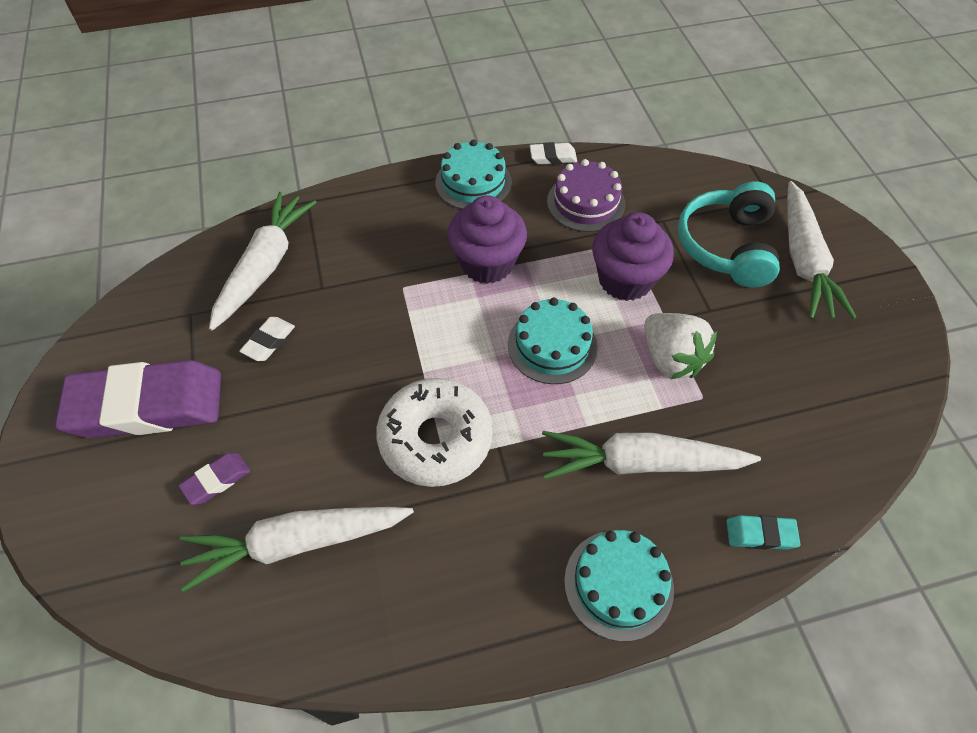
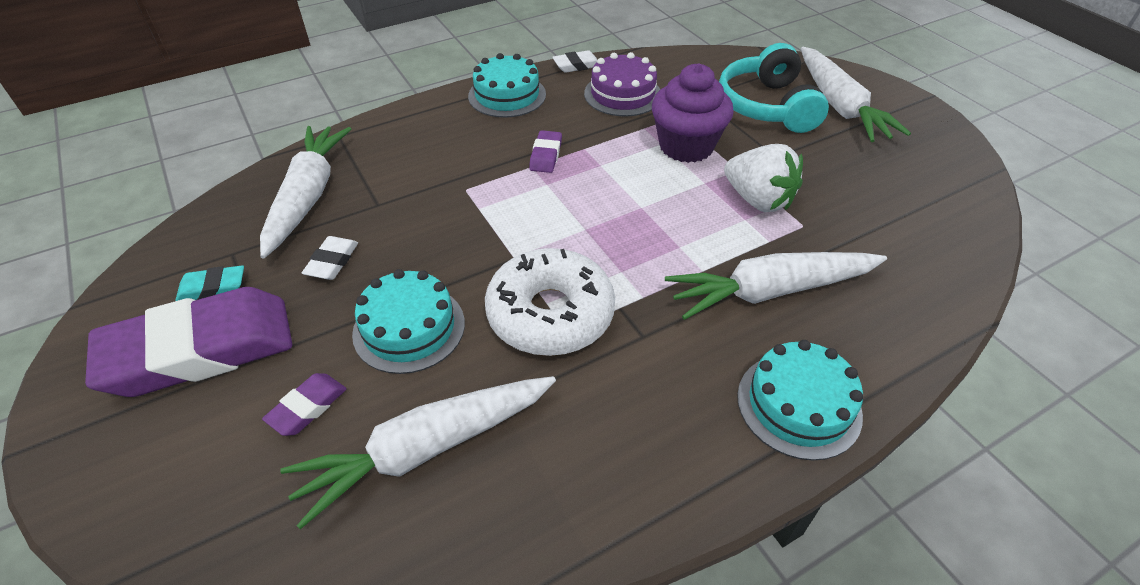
camera: 15 degrees left, 10 degrees down
(487, 263) = (546, 155): purple cupcake -> purple eraser
(552, 345) = (639, 210): turquoise cake -> turquoise cake (409, 328)
(760, 534) = (914, 327): turquoise eraser -> turquoise eraser (212, 288)

